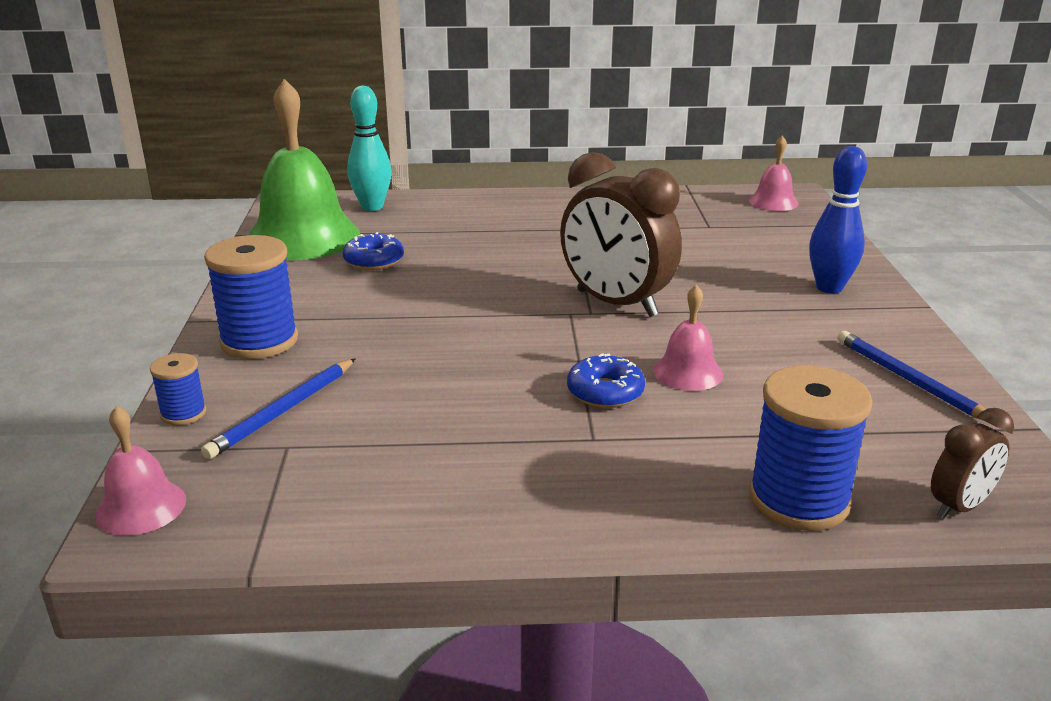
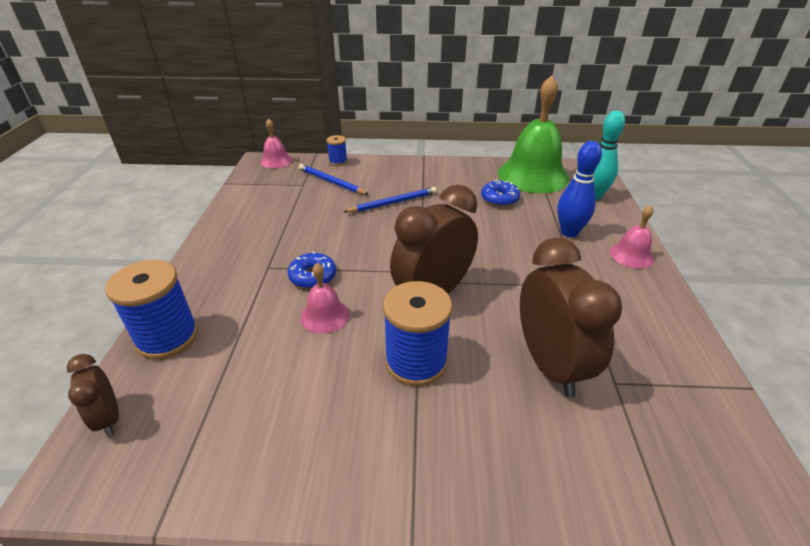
camera: 95 degrees right, 10 degrees up
(259, 341) = (399, 172): blue spool -> blue spool (416, 362)
(702, 249) = (549, 365): none -> brown clock
(773, 202) = (729, 470): pink bell -> pink bell (631, 255)
(829, 287) = (461, 451): blue bowling pin -> blue bowling pin (569, 232)
(910, 380) = (267, 454): blue pencil -> blue pencil (393, 203)

